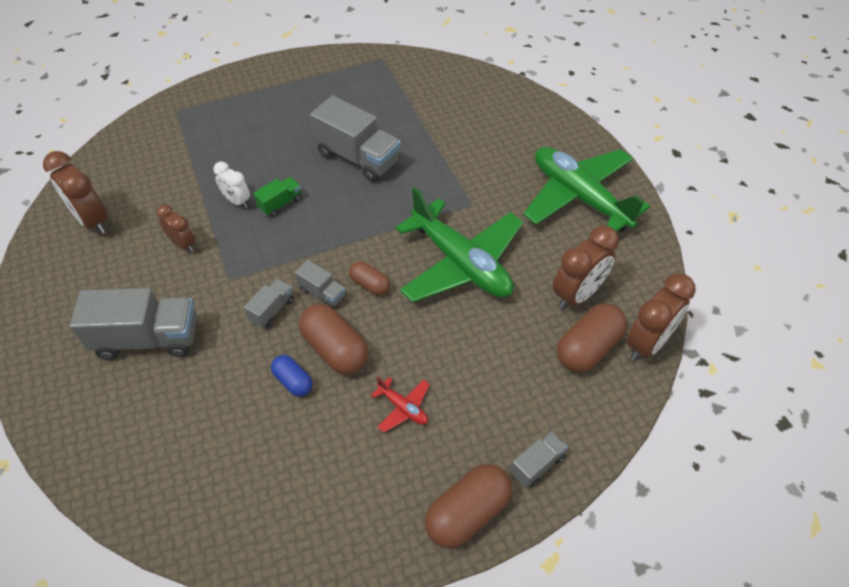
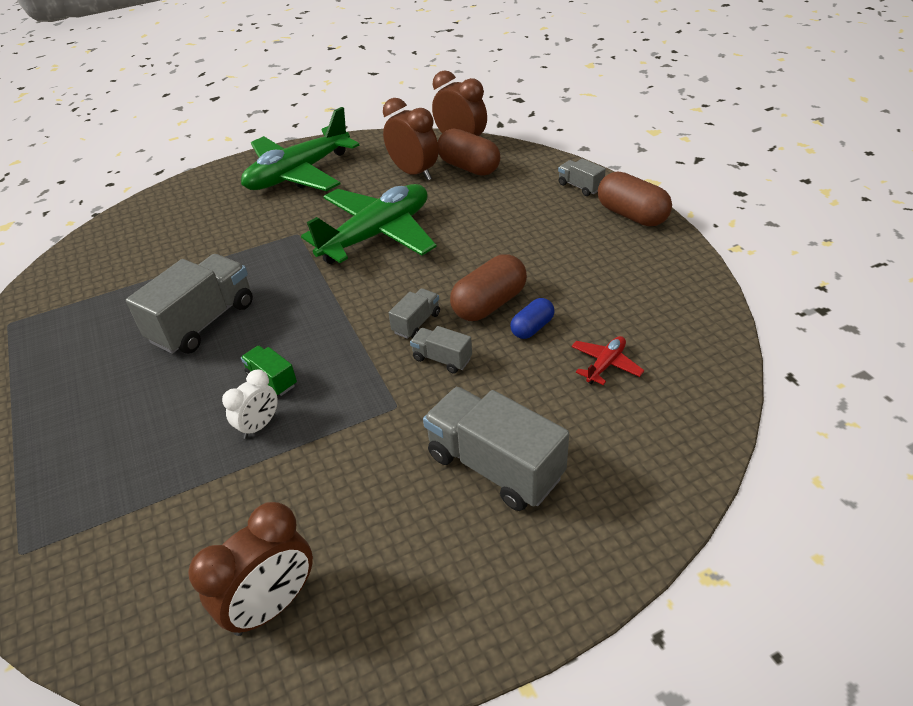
camera: 90 degrees left, 10 degrees down
(148, 338) = (494, 466): grey truck -> grey truck turned 45 degrees counterclockwise
(183, 244) = (334, 468): brown clock -> none
(370, 285) = (405, 290): brown capsule -> none
(403, 408) = (546, 255): red plane -> red plane (605, 365)

